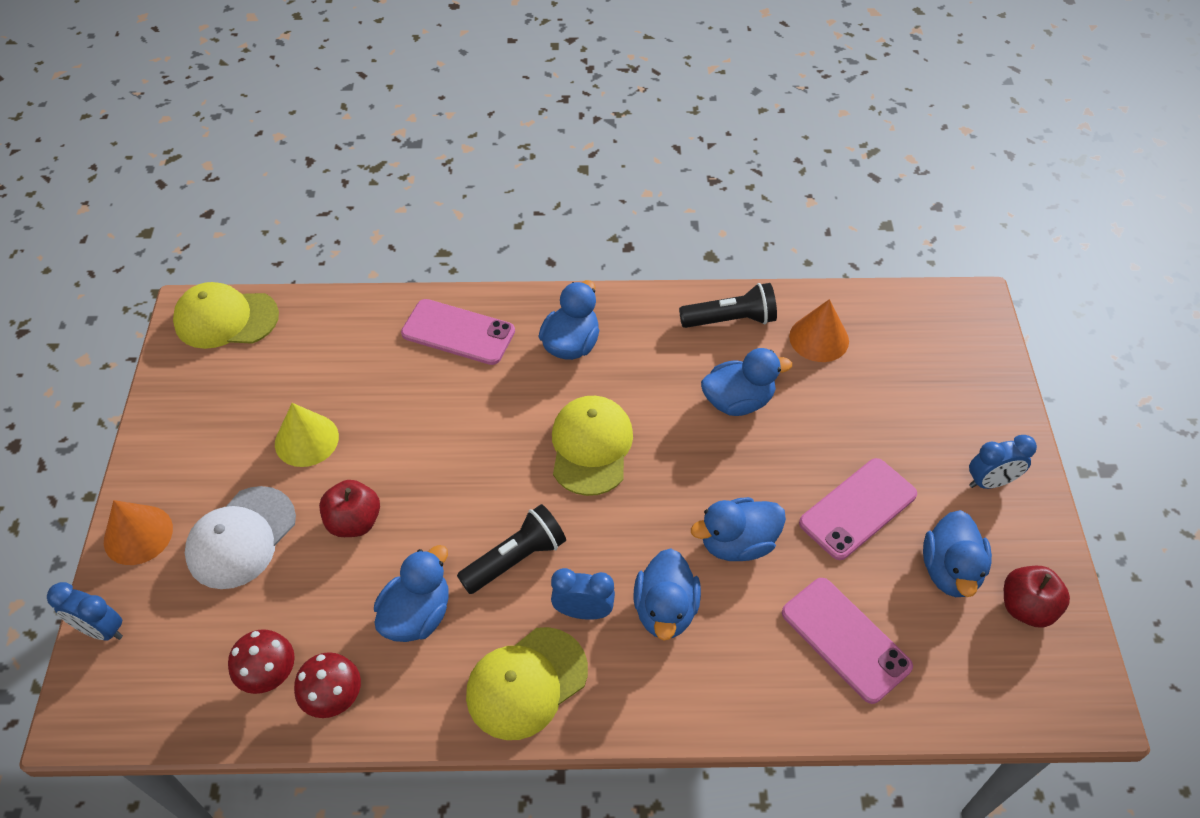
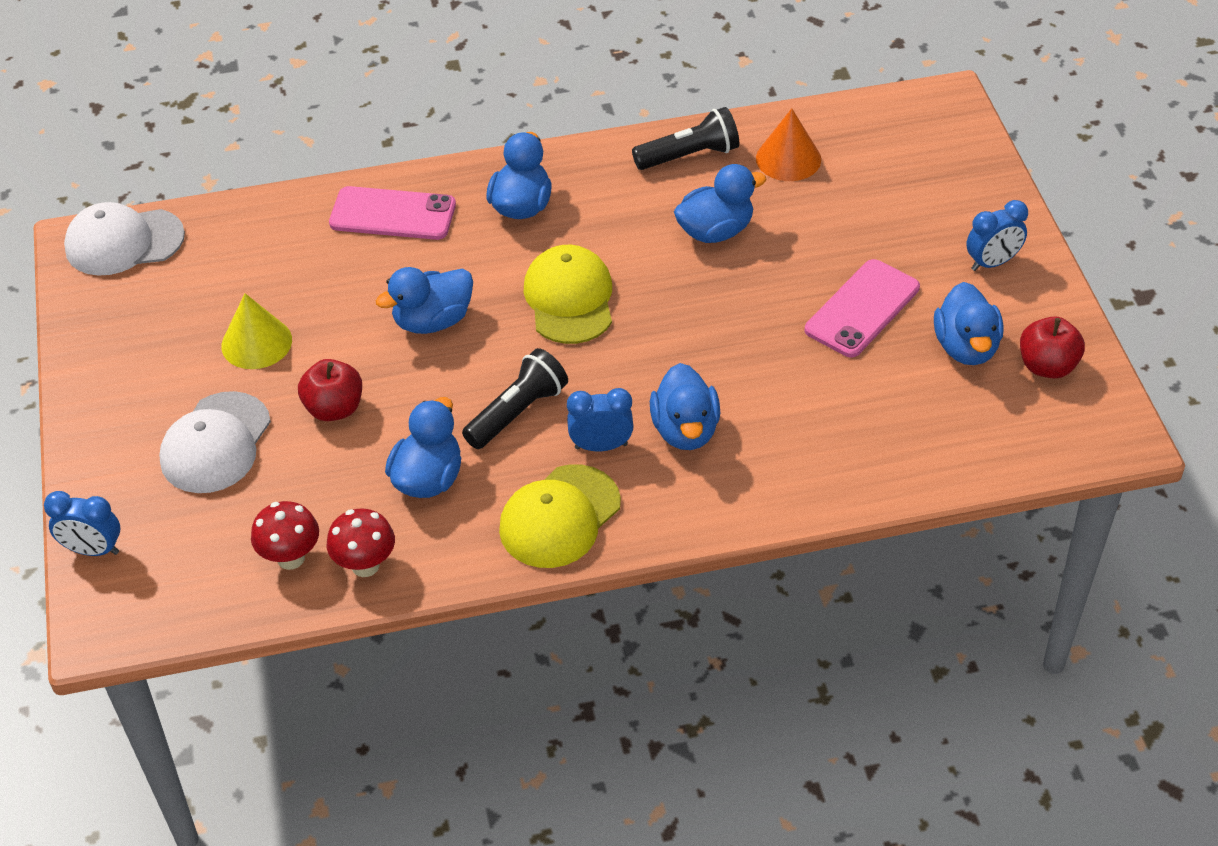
camera: 10 degrees left, 5 degrees down
(138, 534) = (100, 460): orange cone -> none
(226, 319) = (124, 242): yellow cap -> white cap
(737, 543) = (745, 360): blue duck -> blue duck (432, 321)
(845, 639) = (873, 424): pink phone -> none

